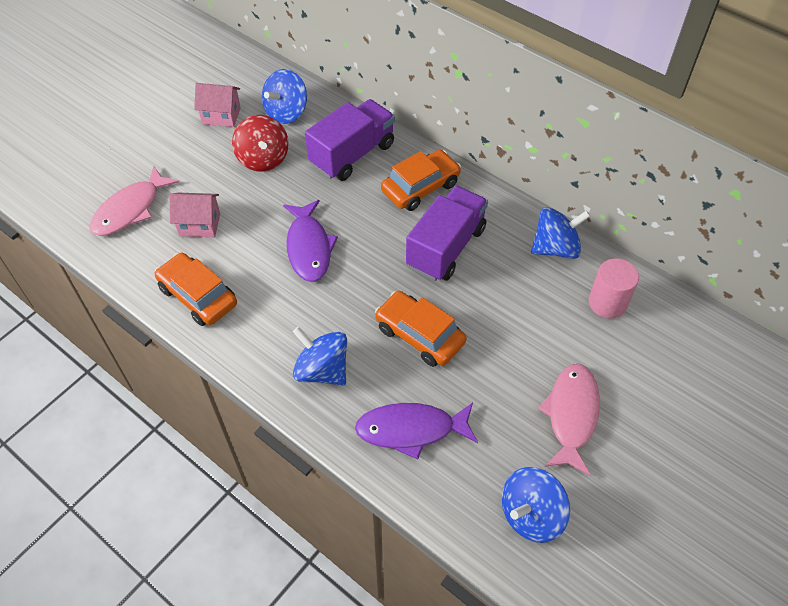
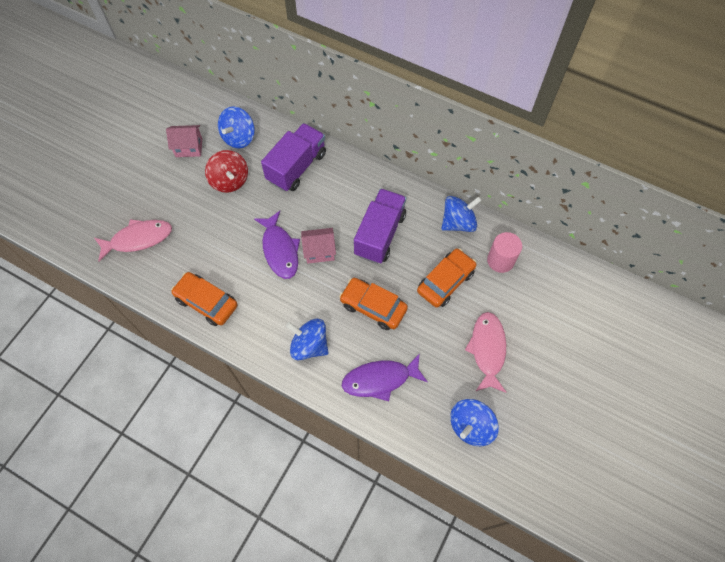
camera: 10 degrees left, 10 degrees up
(130, 209) = (138, 239): pink fish -> pink fish turned 135 degrees counterclockwise
(199, 224) = (194, 243): pink house -> pink house (319, 251)
(420, 187) = (352, 187): orange car -> orange car (445, 281)

